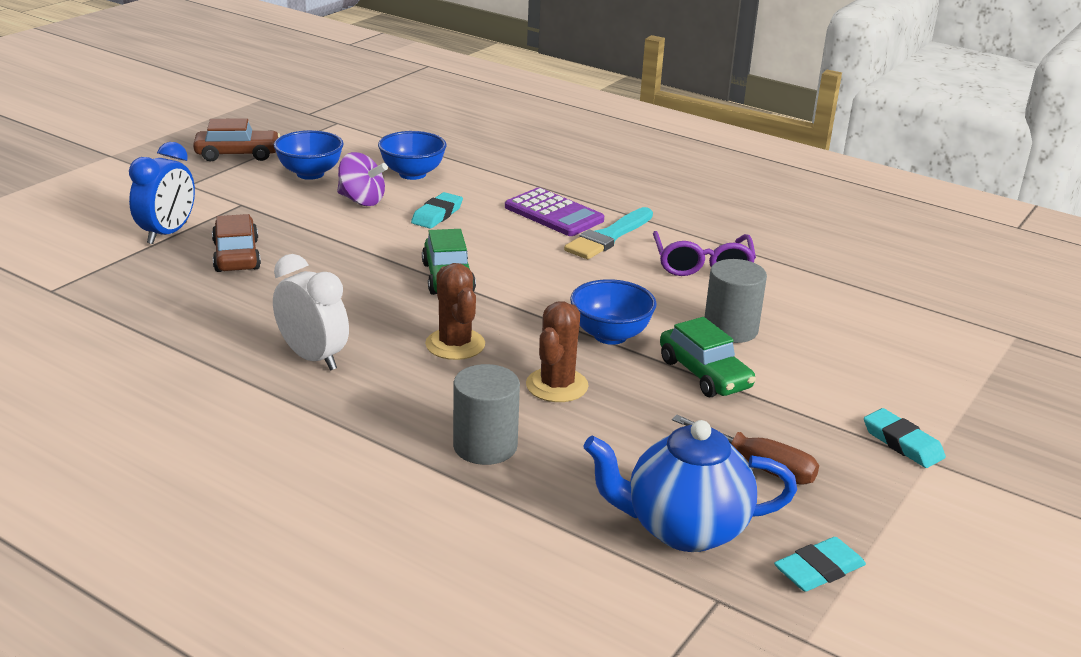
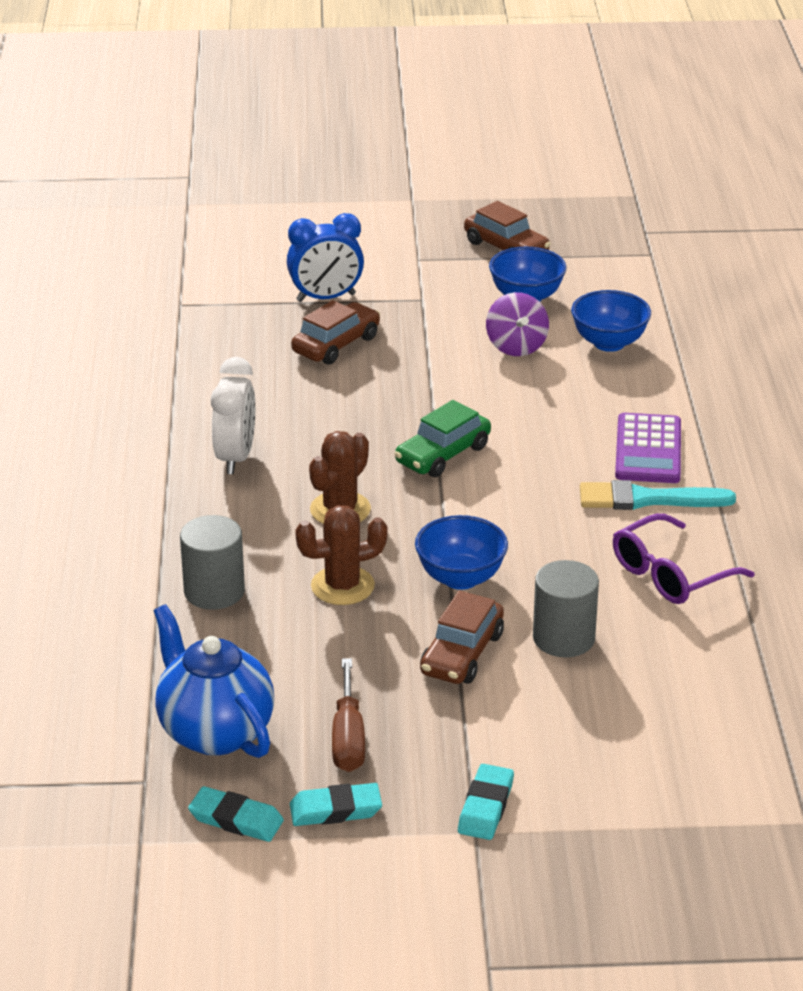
camera: 55 degrees right, 5 degrees up
(437, 215) = (549, 394): turquoise eraser -> turquoise eraser (335, 810)
(704, 374) = (462, 654): green car -> brown car

